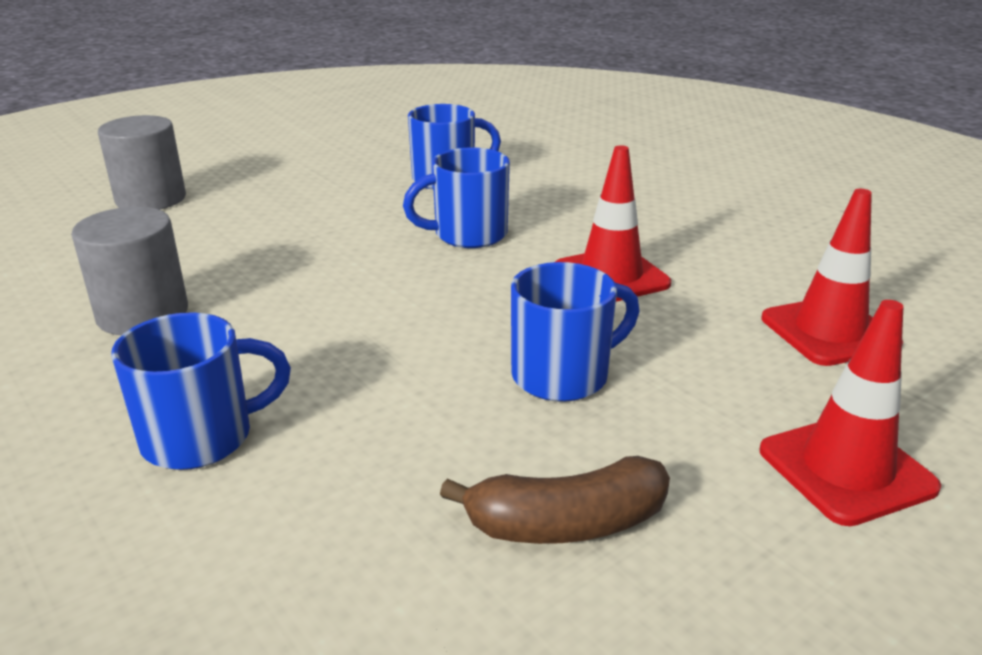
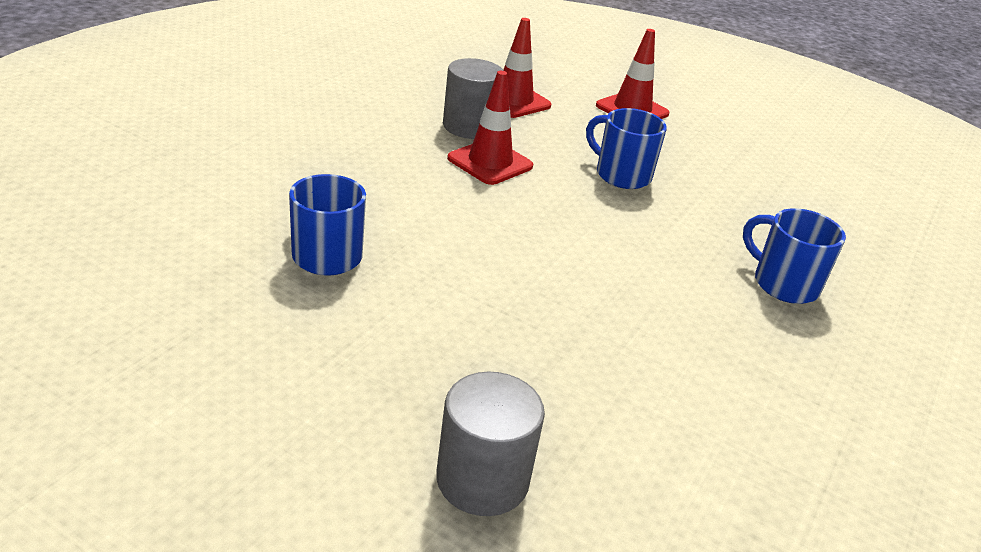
camera: 115 degrees left, 5 degrees up
(143, 314) = (701, 365): grey cylinder -> grey cylinder (469, 126)
(468, 235) = (455, 226): blue mug -> none
(567, 523) = (727, 169): brown banana -> none

